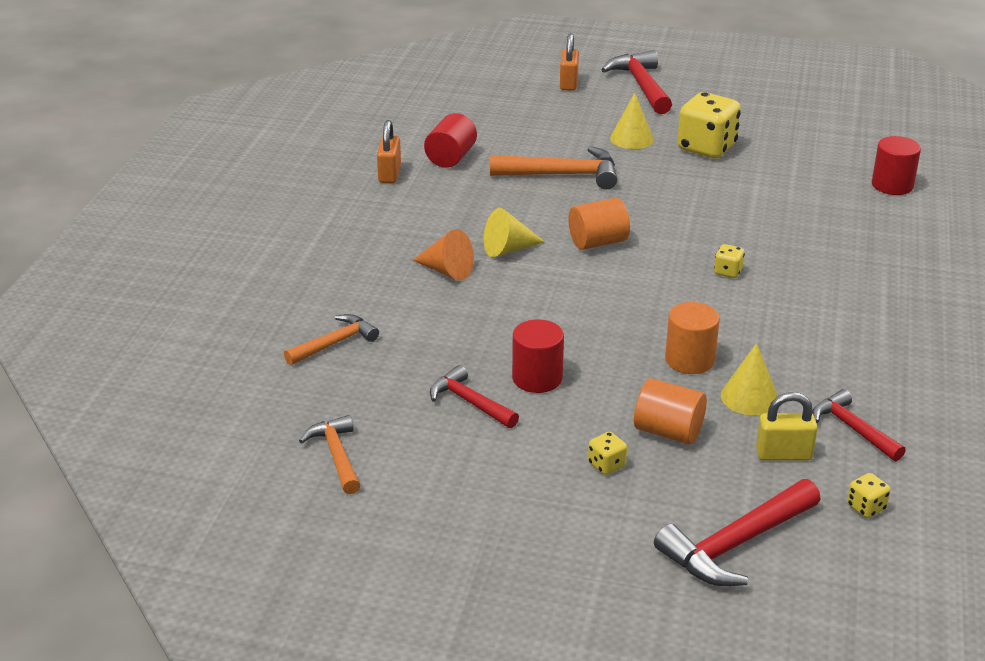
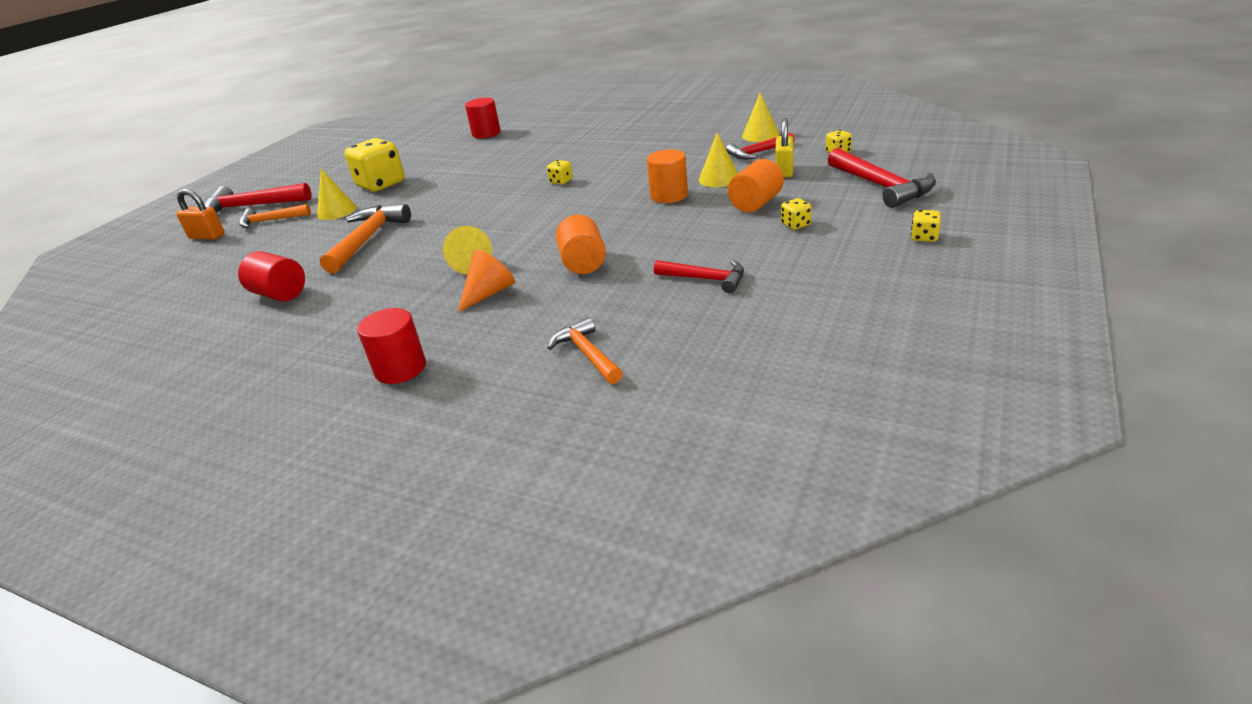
camera: 75 degrees left, 0 degrees up
(336, 455) = (780, 346): orange hammer -> orange hammer (271, 221)
(389, 174) = (276, 329): orange padlock -> none
(470, 402) = (705, 279): red hammer -> red hammer turned 120 degrees counterclockwise
(537, 378) = (677, 250): red cylinder -> red cylinder (400, 369)
(572, 571) = (924, 237): none -> yellow dice
(598, 242) = (488, 225): orange cylinder -> orange cylinder (583, 263)
(930, 429) = (760, 135): none -> yellow cone

